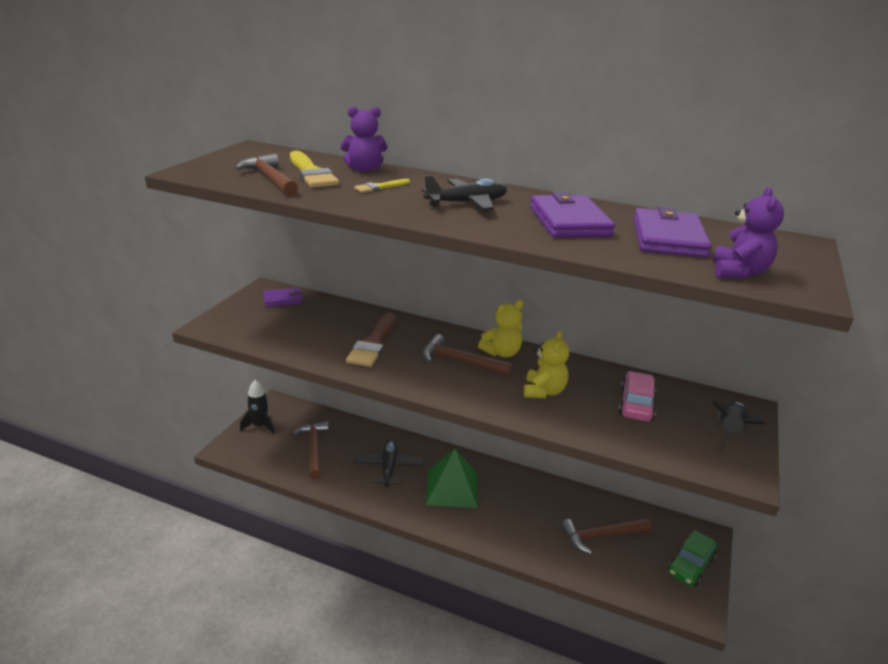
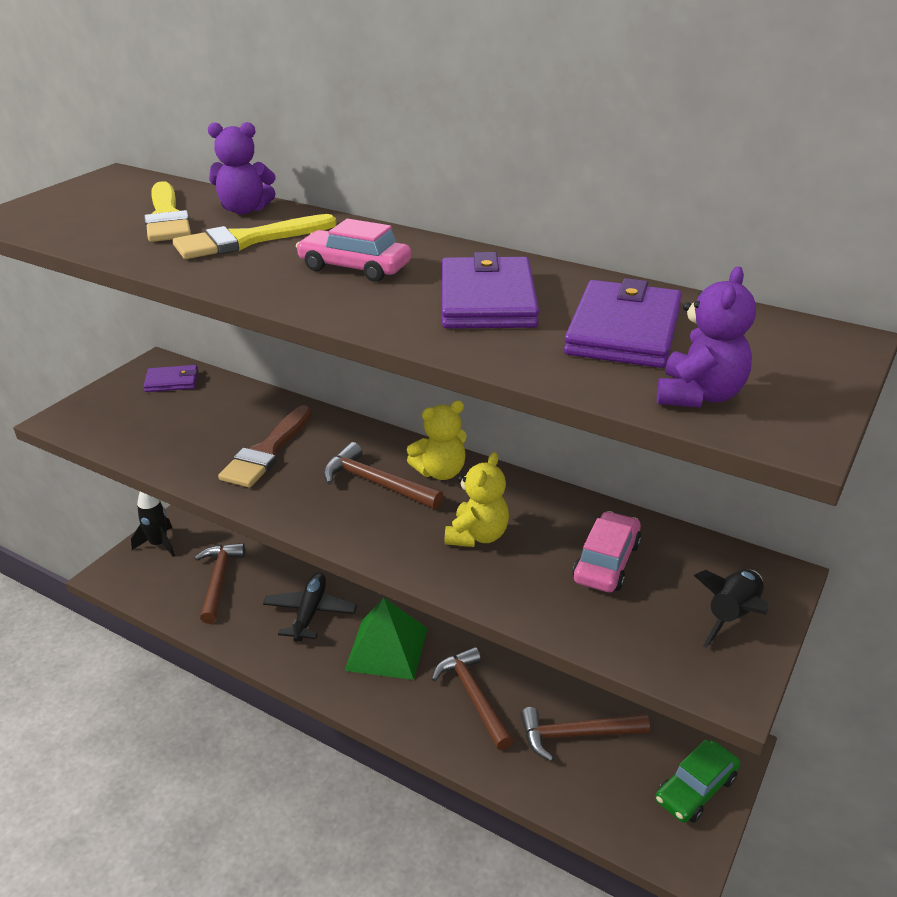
camera: 10 degrees right, 5 degrees up
(270, 178) = (105, 227): brown hammer -> brown hammer (473, 696)
(380, 187) = (247, 240): yellow brush -> yellow brush, size x1.90
(467, 203) = (354, 267): black plane -> pink car

